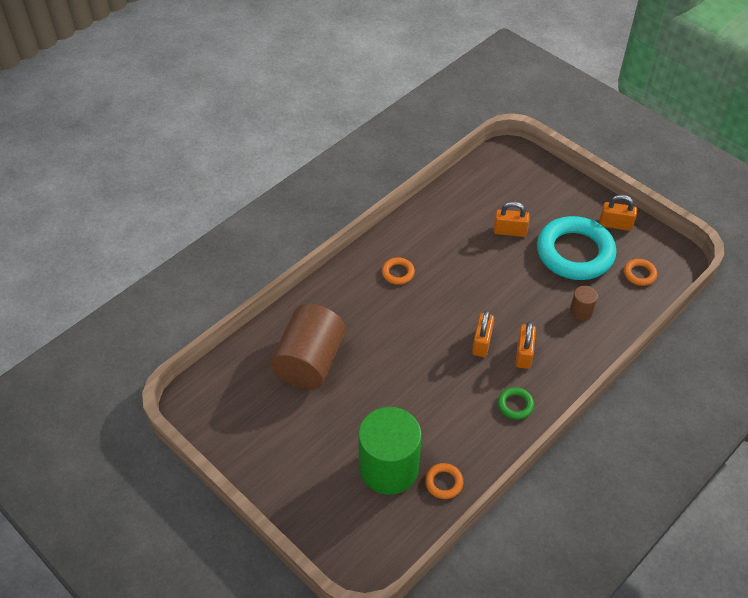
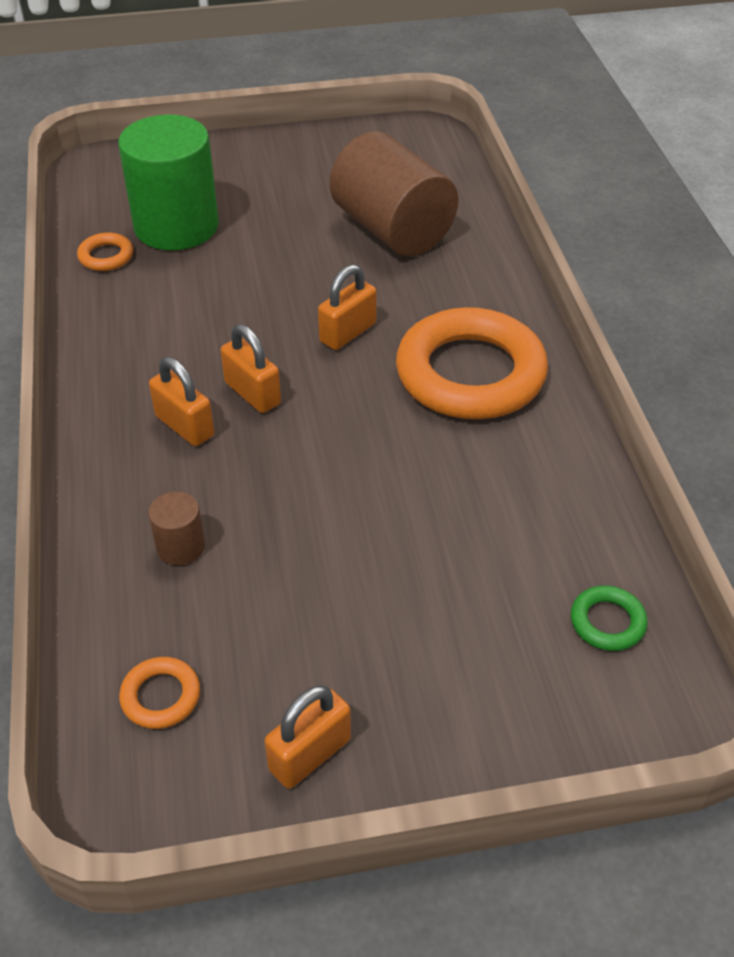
camera: 125 degrees right, 5 degrees down
(398, 273) = (470, 374): orange ring -> orange ring, size x2.42
(510, 231) = (440, 563): orange padlock -> orange padlock (348, 333)
(515, 405) = (122, 369): green ring -> green ring (607, 622)
(575, 253) = (304, 628): turquoise ring -> none

